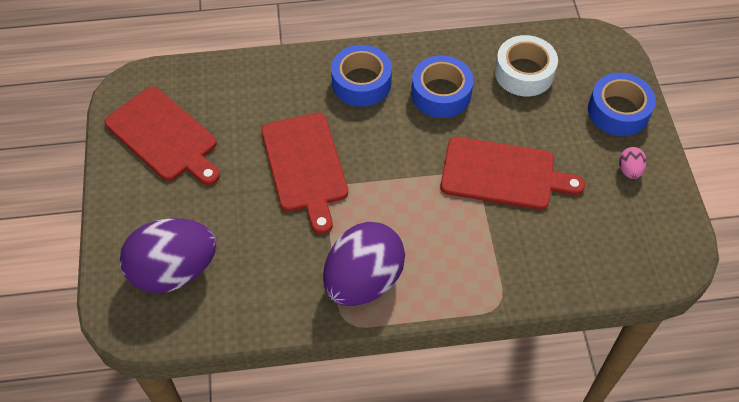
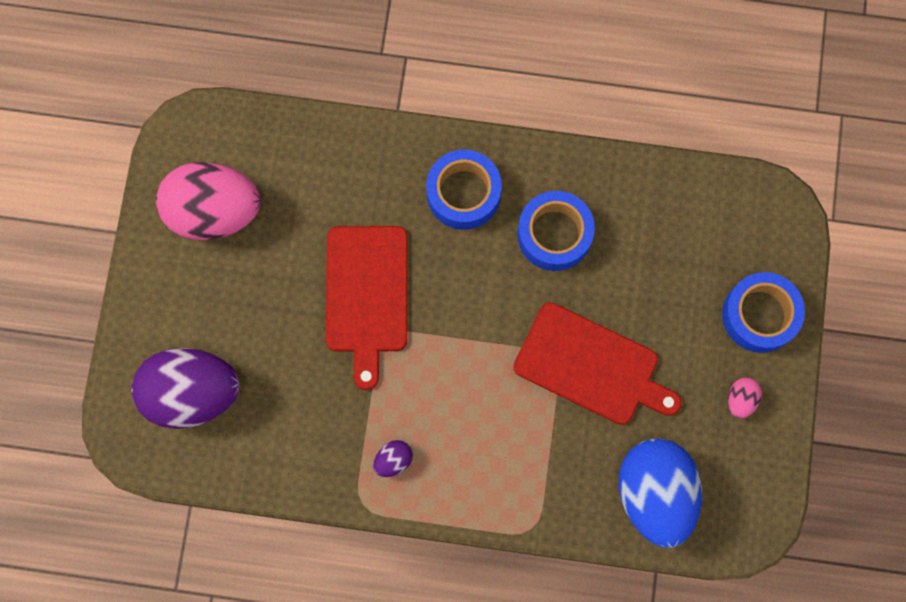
camera: 15 degrees right, 20 degrees up
(164, 136) = (214, 211): red cutting board -> pink egg
(363, 281) = (393, 460): purple egg -> purple egg, size x0.40
(524, 73) = (665, 230): white tape -> none
(590, 253) = (655, 494): none -> blue egg

